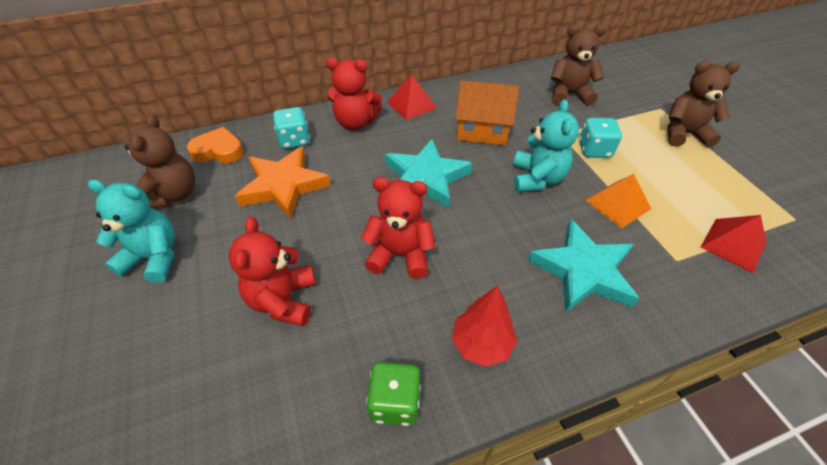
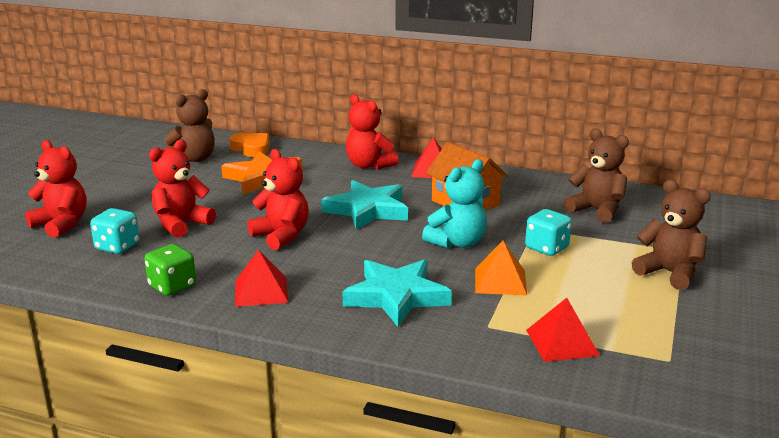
camera: 40 degrees right, 25 degrees down
(135, 394) = (61, 224): none -> red teddy bear
(154, 258) = (143, 181): turquoise teddy bear -> none
(294, 140) = (309, 160): turquoise dice -> turquoise dice (117, 247)
(481, 344) = (261, 291): red tree -> red pyramid

